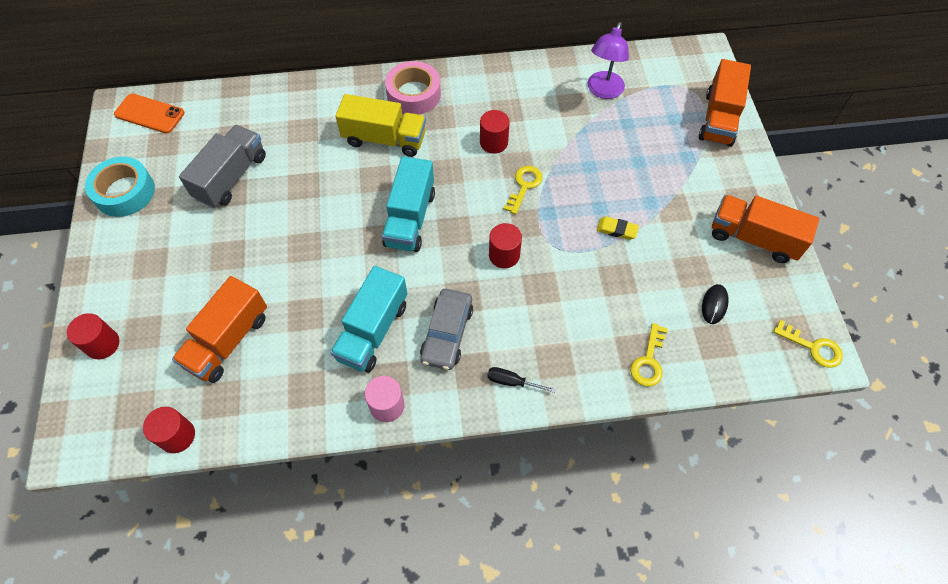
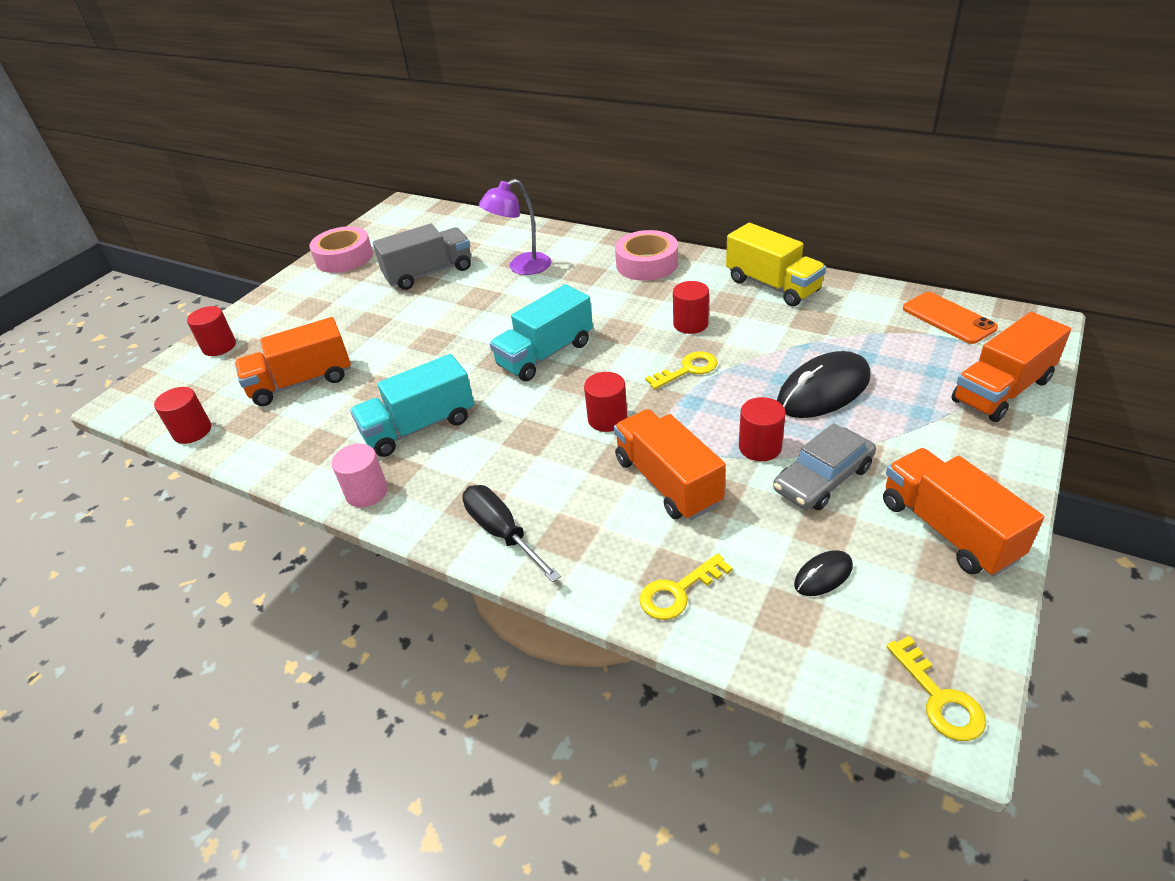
camera: 40 degrees right, 20 degrees down
(125, 192) = (344, 257): turquoise tape -> pink tape
(149, 114) = (416, 216): orange phone -> orange phone (948, 318)
(384, 139) = (585, 288): yellow truck -> yellow truck (772, 285)
(447, 333) = (482, 460): grey car -> grey car (823, 478)
(512, 382) = (502, 533): black screwdriver -> black screwdriver, size x1.64
(582, 286) = (667, 482): none -> orange truck
(603, 91) = (861, 320): purple lamp -> purple lamp (522, 267)
(616, 230) = (760, 447): yellow eraser -> red cylinder
(621, 164) = (823, 390): none -> black mouse

